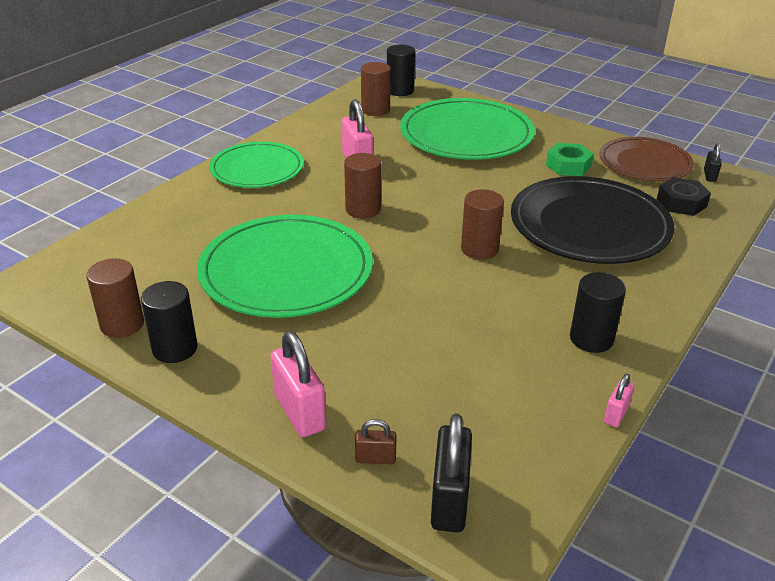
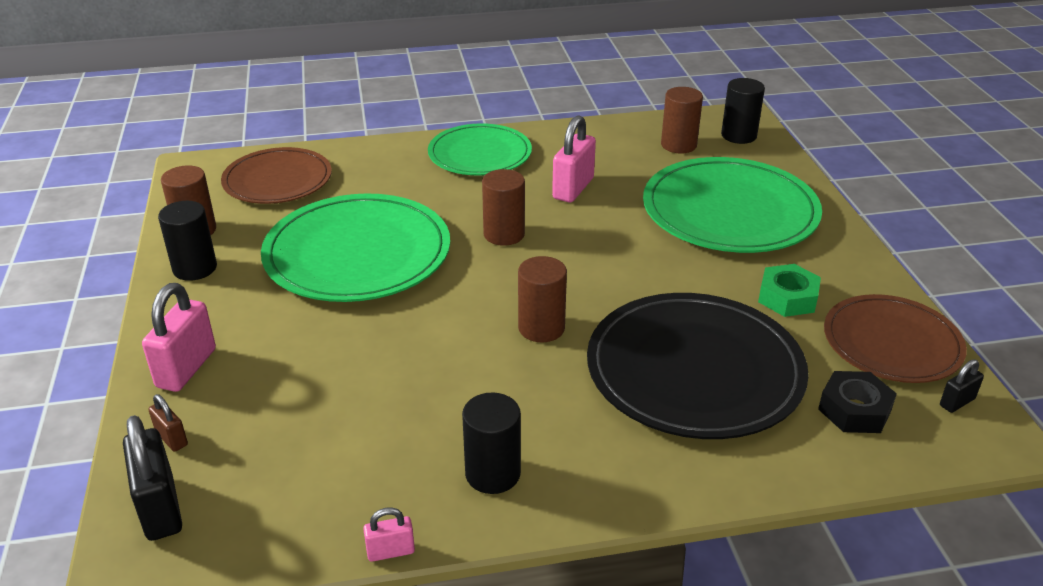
camera: 45 degrees right, 0 degrees up
(127, 256) = (277, 180): none -> brown plate
(449, 500) = (160, 508): black padlock -> black padlock turned 75 degrees counterclockwise

